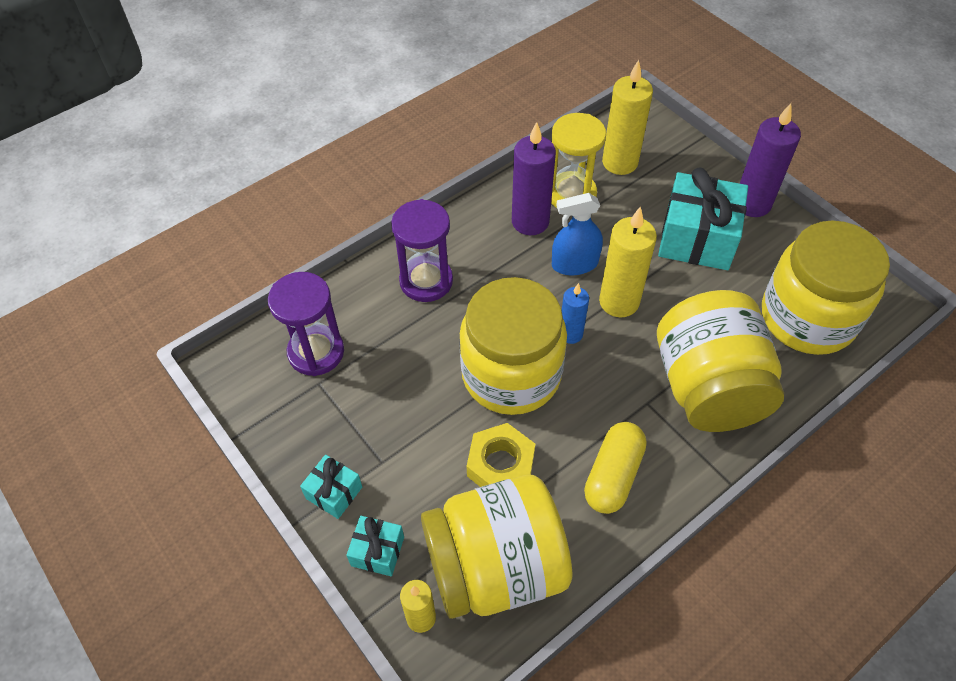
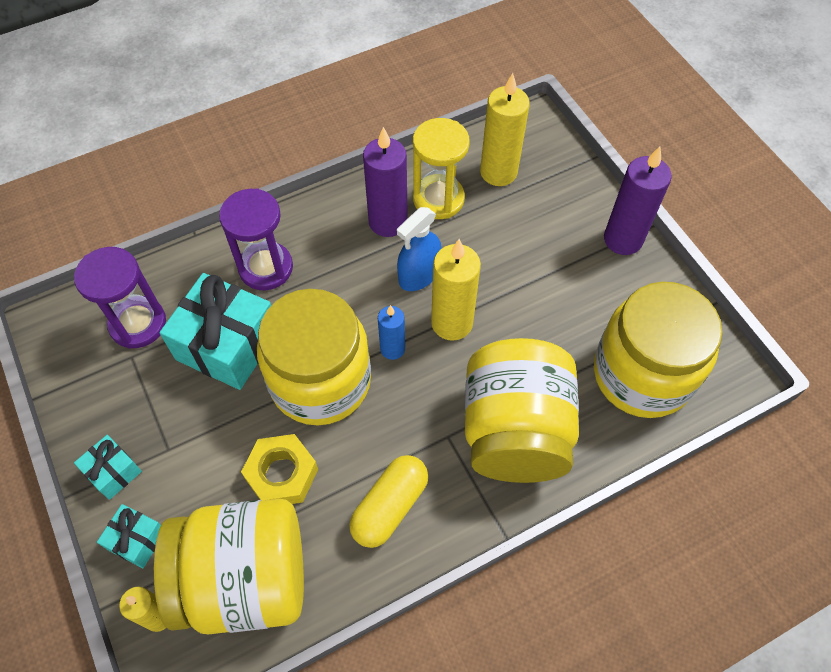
camera: 10 degrees right, 5 degrees up
(574, 264) = (419, 275): blue spray bottle -> blue spray bottle turned 45 degrees counterclockwise
(697, 238) = (553, 268): turquoise gift -> turquoise gift (227, 345)

